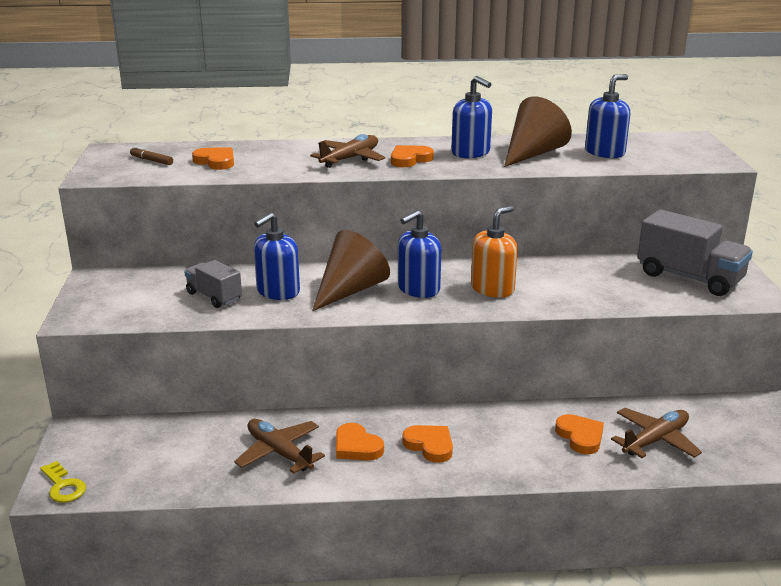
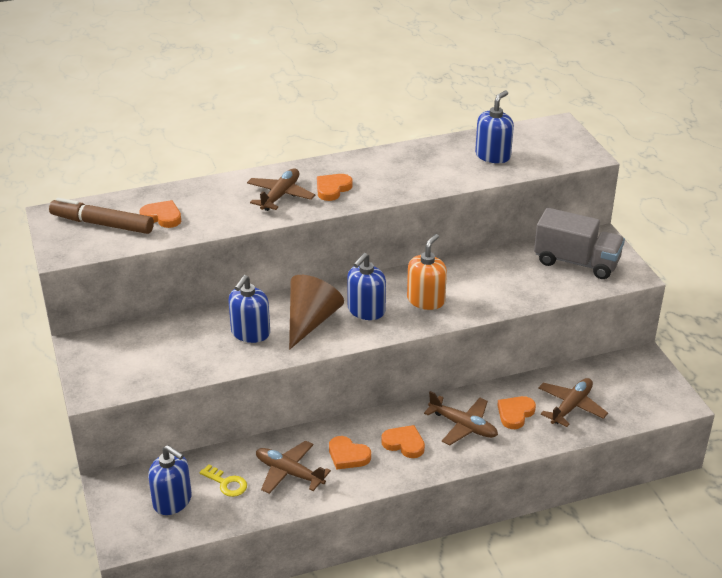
camera: 15 degrees left, 10 degrees up
(63, 486) = (130, 537): yellow key -> yellow key (226, 483)
(151, 160) = (102, 224): brown marker -> brown marker, size x2.23
(214, 296) = (199, 348): grey truck -> none
(470, 153) = (381, 172): blue soap dispenser -> blue soap dispenser (172, 501)
(510, 439) = (463, 426): none -> brown plane
(533, 154) = (434, 166): brown cone -> none
(580, 436) = (515, 414): orange heart -> orange heart turned 105 degrees counterclockwise

